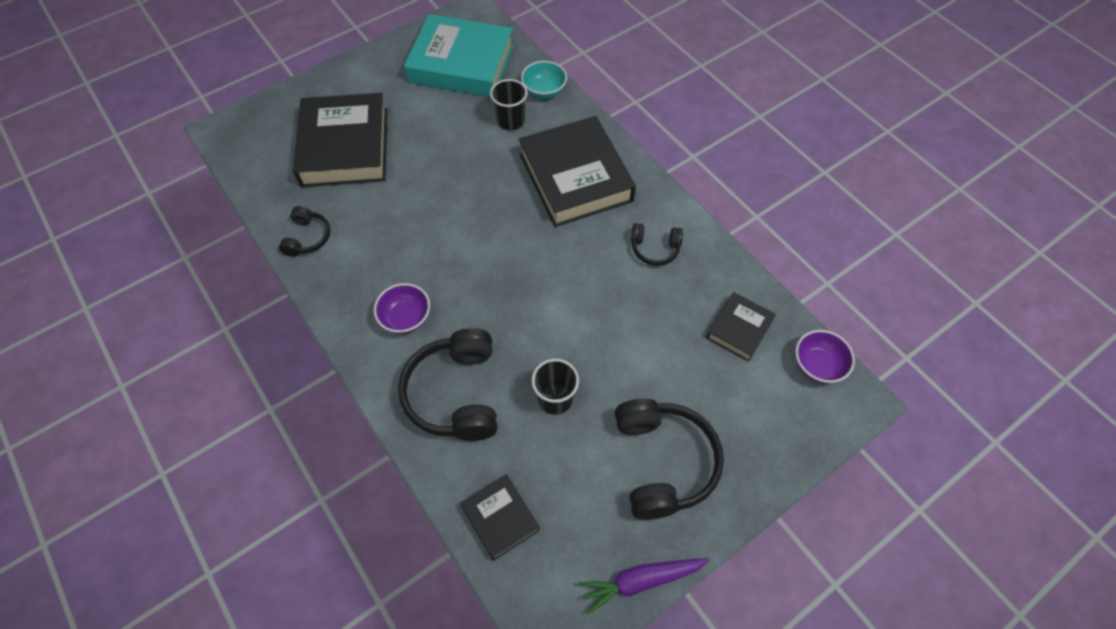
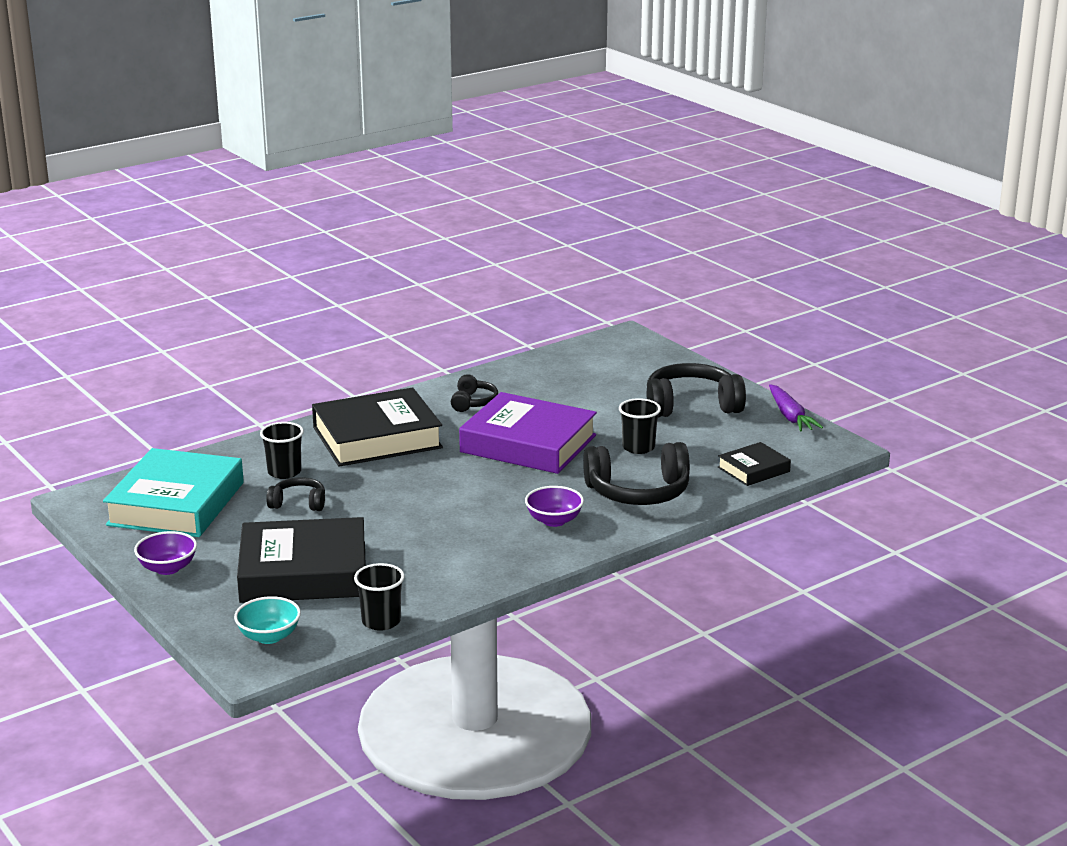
camera: 90 degrees left, 35 degrees down
(262, 199) = (381, 621): none -> black cup
(307, 238) = (445, 585): black headphones -> black headphones (298, 503)
(544, 91) = (240, 454): turquoise bowl -> turquoise bowl (269, 636)
(564, 296) = (528, 444): none -> purple book
(739, 329) = (562, 372): black book -> none
(817, 365) = (596, 345): purple bowl -> purple bowl (167, 568)

